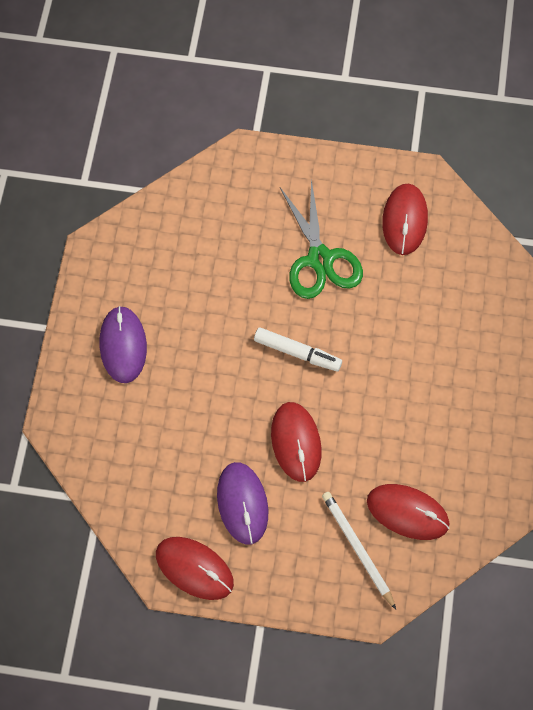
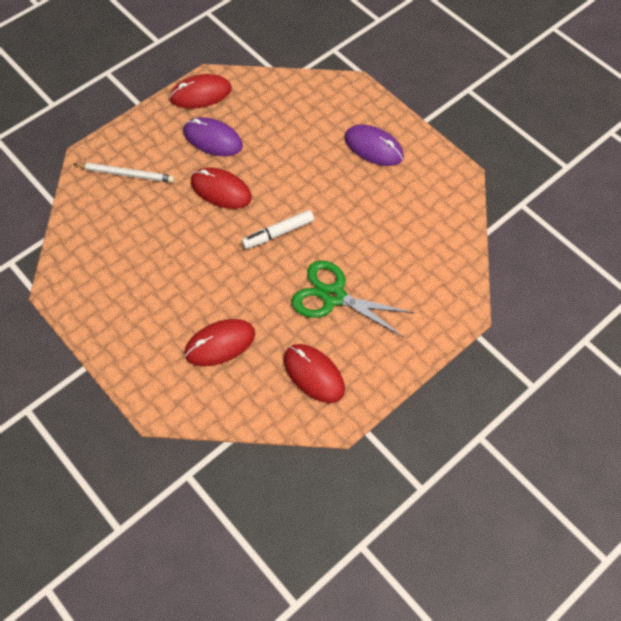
camera: 130 degrees right, 5 degrees down
(407, 512) = (118, 214): red mouse -> red mouse (220, 344)

